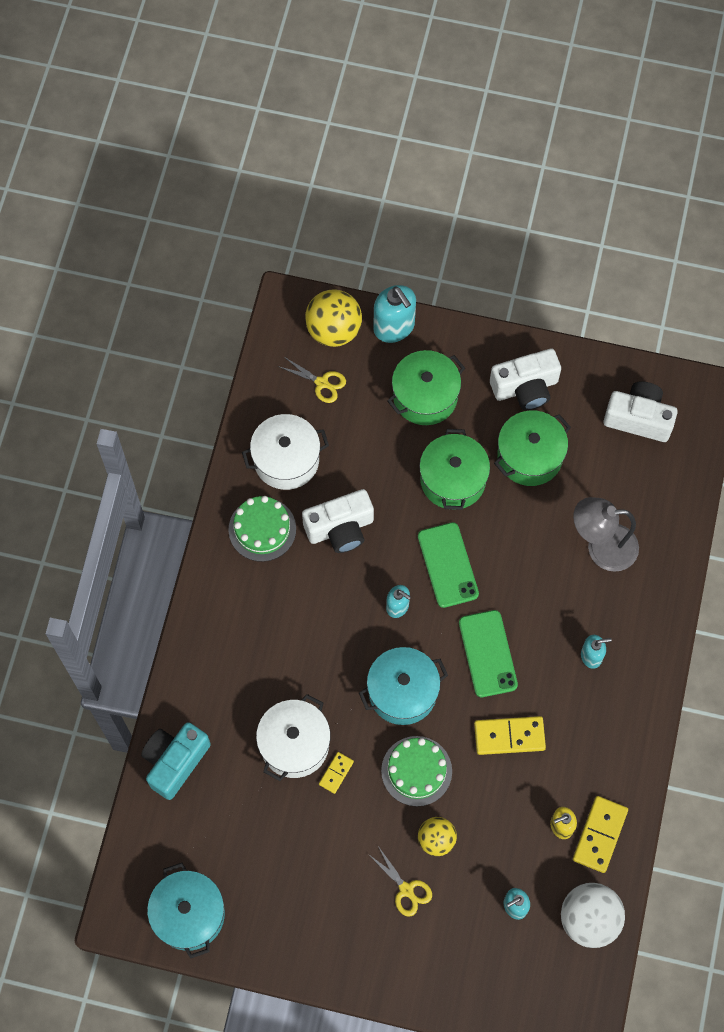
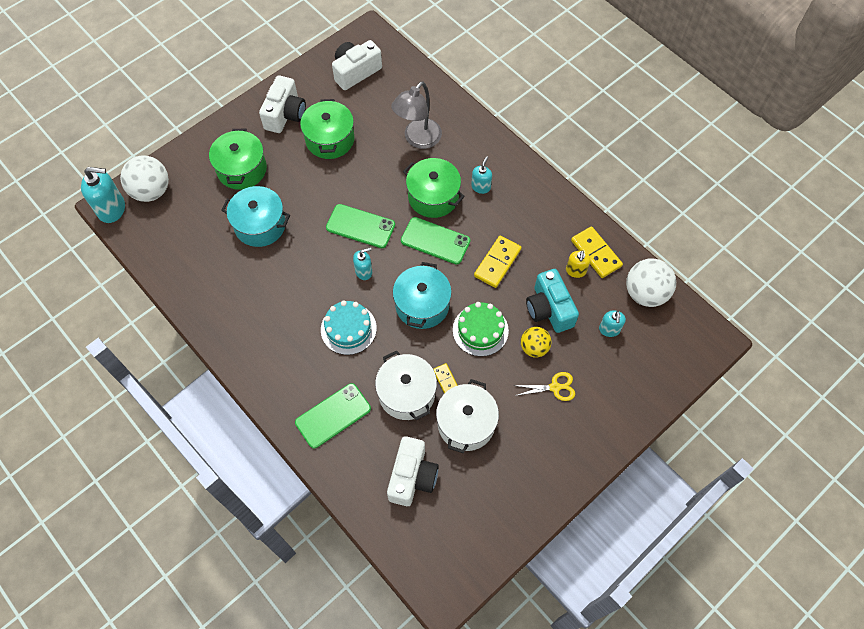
camera: 55 degrees left, 5 degrees down
(175, 761) = (359, 481): turquoise camera -> turquoise camera (549, 309)
(189, 914) = (475, 543): turquoise pot -> turquoise pot (260, 225)
(222, 689) = (333, 415): none -> green phone
(262, 529) = (244, 318): green cake -> none
(286, 460) = (211, 273): white pot -> white pot (466, 423)
(322, 383) = (179, 220): yellow scissors -> none
(323, 637) = (348, 329): none -> turquoise cake
(334, 330) = (151, 191): yellow ball -> white ball
(340, 528) = (284, 271): white camera -> white camera (412, 477)
(394, 327) = (182, 157): turquoise soap dispenser -> turquoise soap dispenser (112, 209)
(453, 480) = (308, 188): green pot -> green pot (433, 197)

